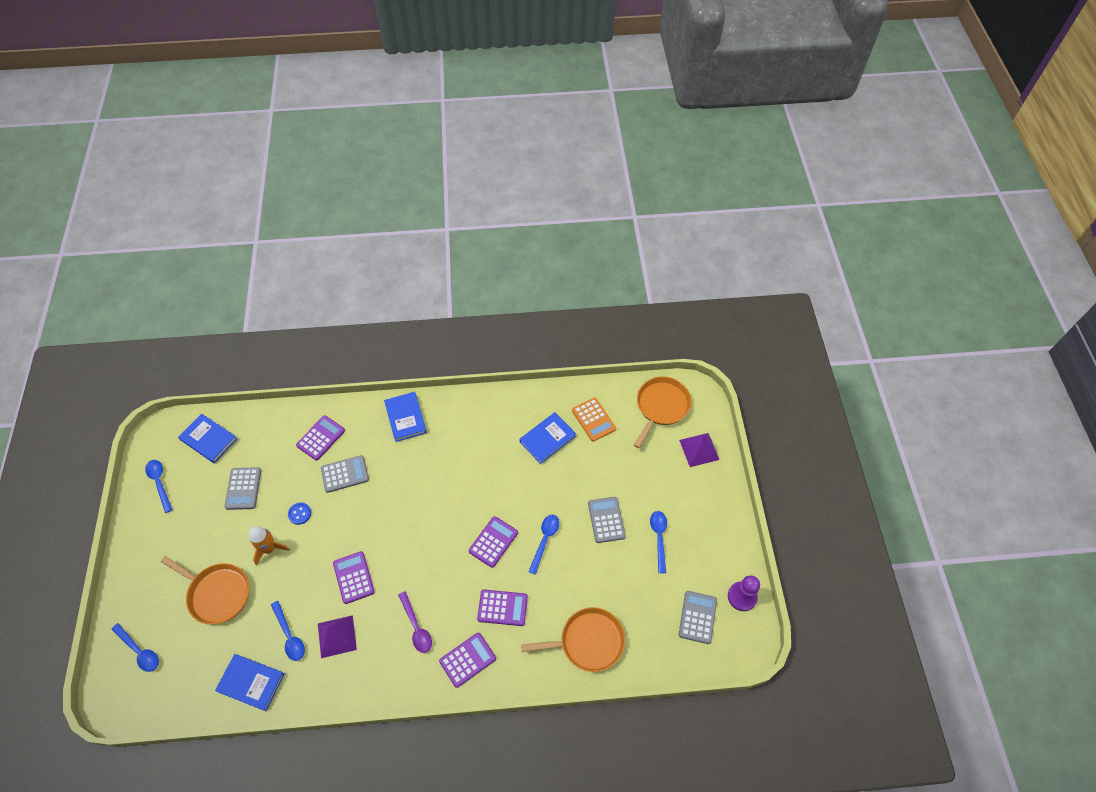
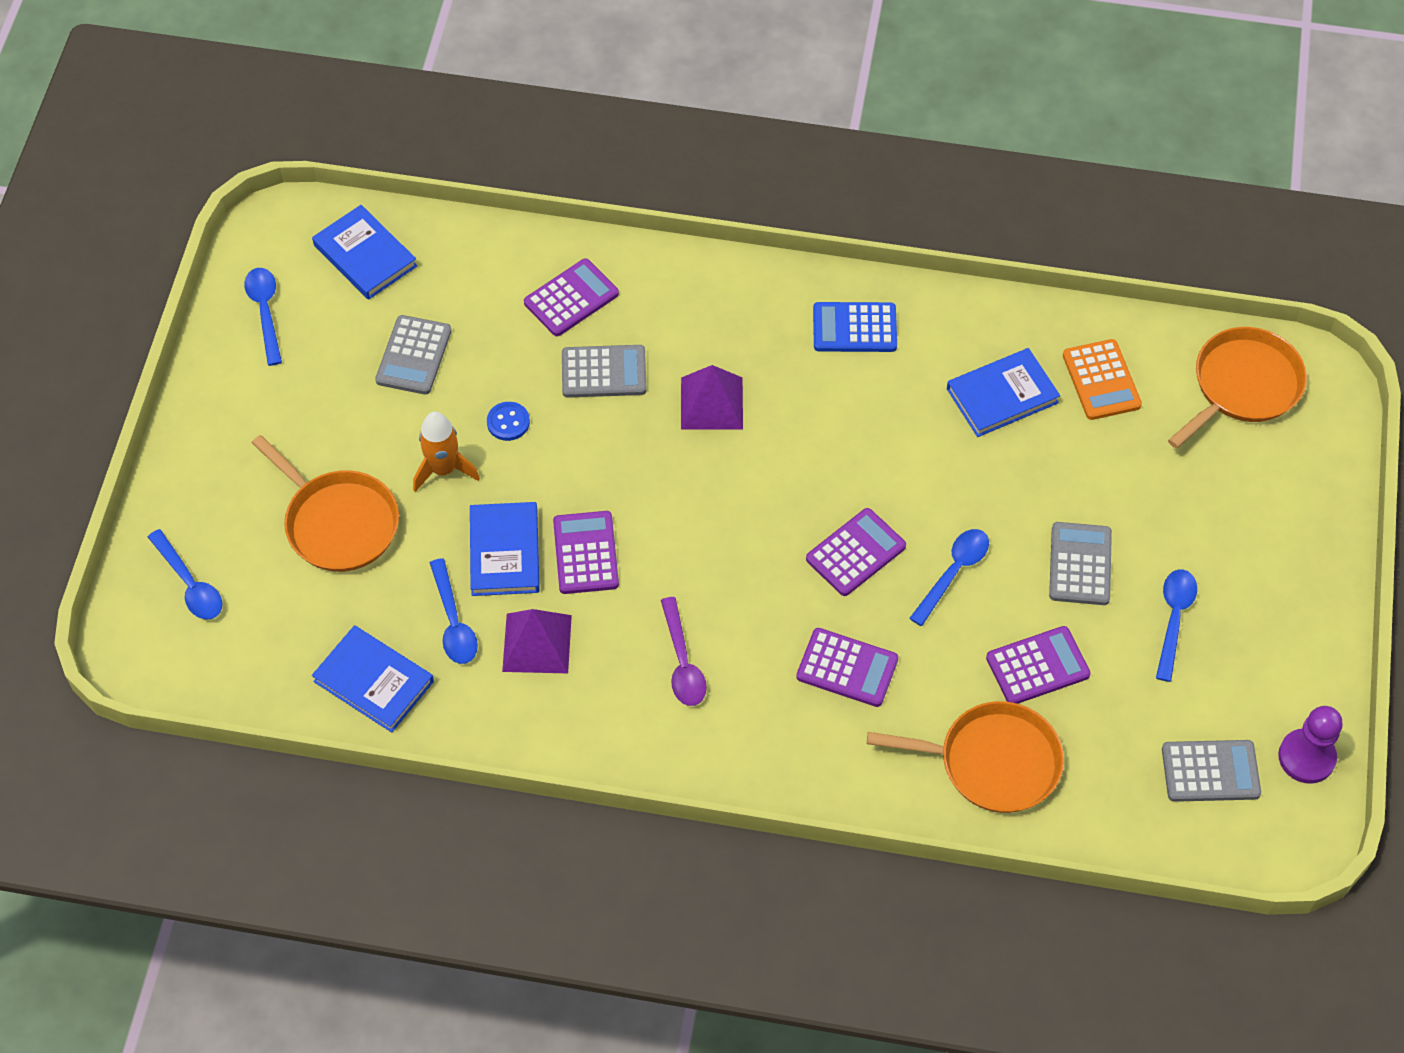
camera: 15 degrees right, 0 degrees up
(405, 418) = (738, 297): blue book -> blue book (504, 552)
(467, 420) = (854, 328): none -> blue calculator
(467, 660) = (763, 738): purple calculator -> purple calculator (1037, 666)
(697, 617) = (1210, 771): grey calculator -> grey calculator turned 60 degrees clockwise
(699, 449) = (1297, 481): purple pyramid -> purple pyramid (712, 403)

